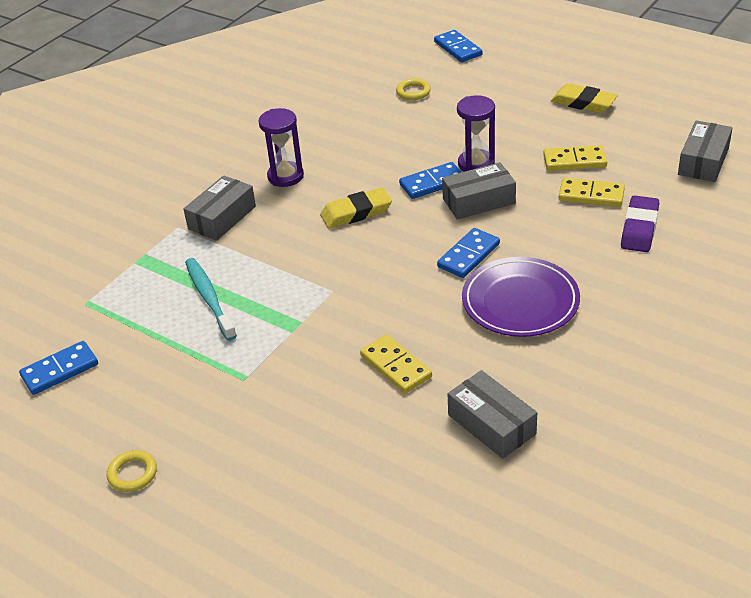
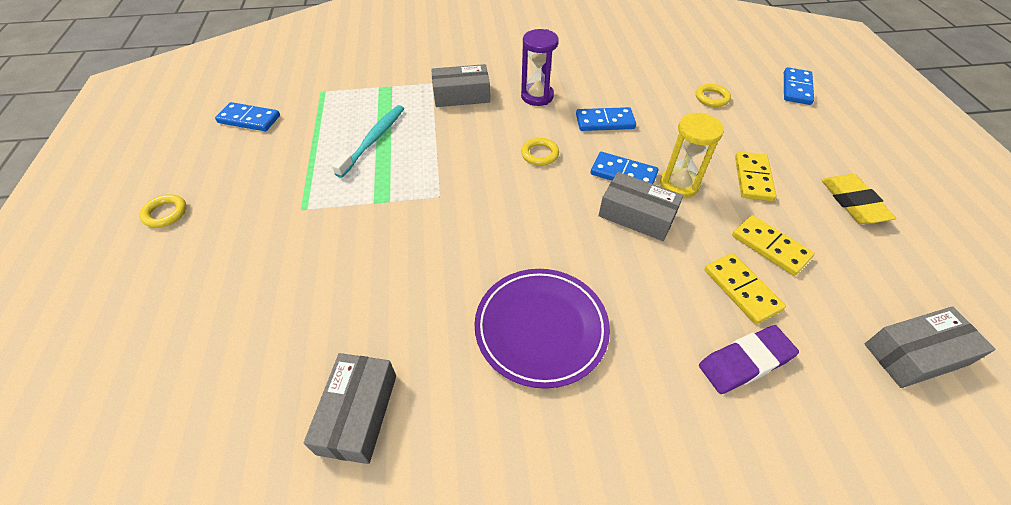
camera: 45 degrees right, 10 degrees up
(356, 212) = (539, 154): yellow eraser -> yellow ring
(396, 366) = (383, 291): yellow domino -> yellow domino (753, 178)
(468, 255) = (563, 252): blue domino -> blue domino (605, 122)
(476, 164) = (679, 185): purple hourglass -> yellow hourglass

